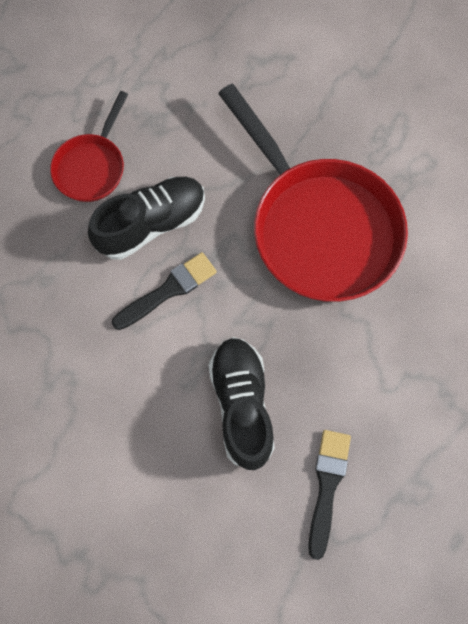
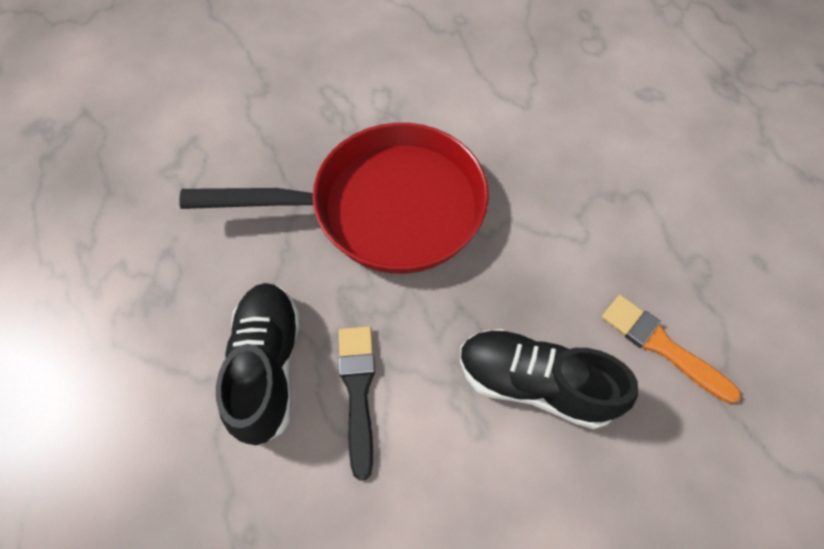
camera: 60 degrees left, 10 degrees down
(92, 167) = (149, 396): red pan -> none
(327, 486) = (662, 346): black brush -> orange brush

